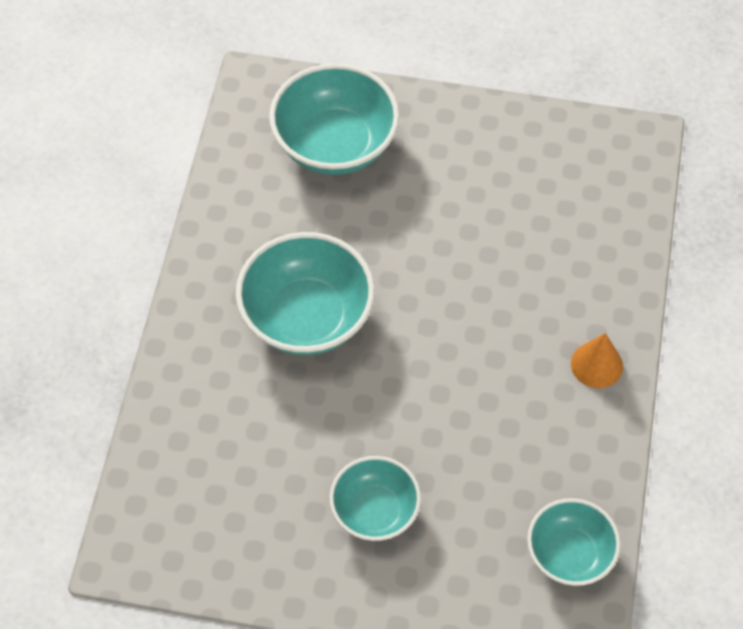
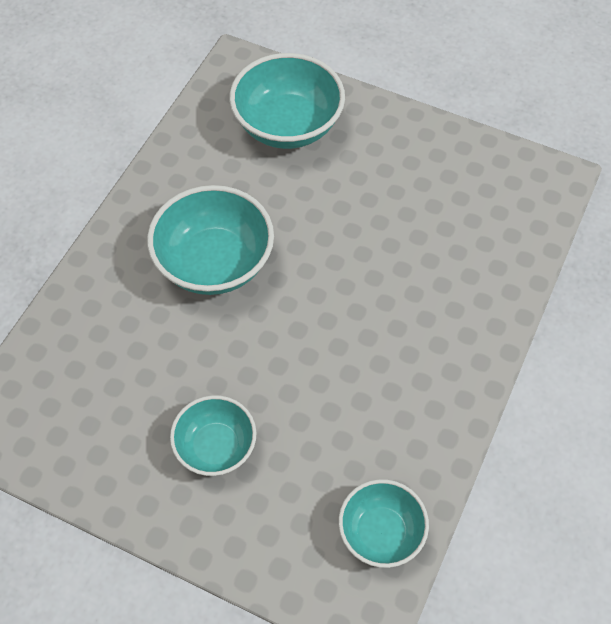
camera: 15 degrees right, 0 degrees up
(596, 364) = (459, 364): orange cone -> none

